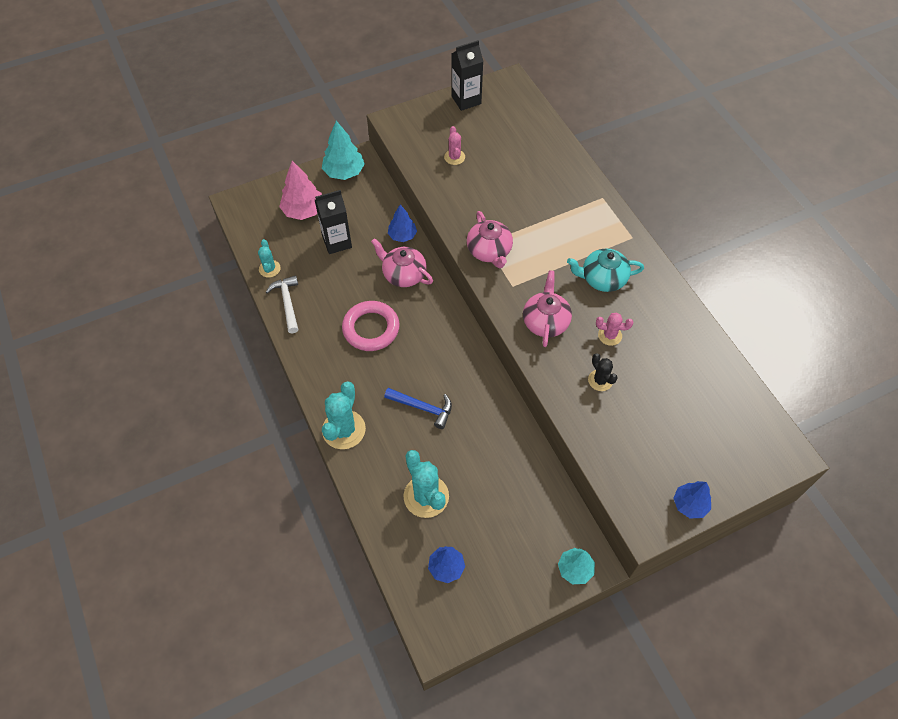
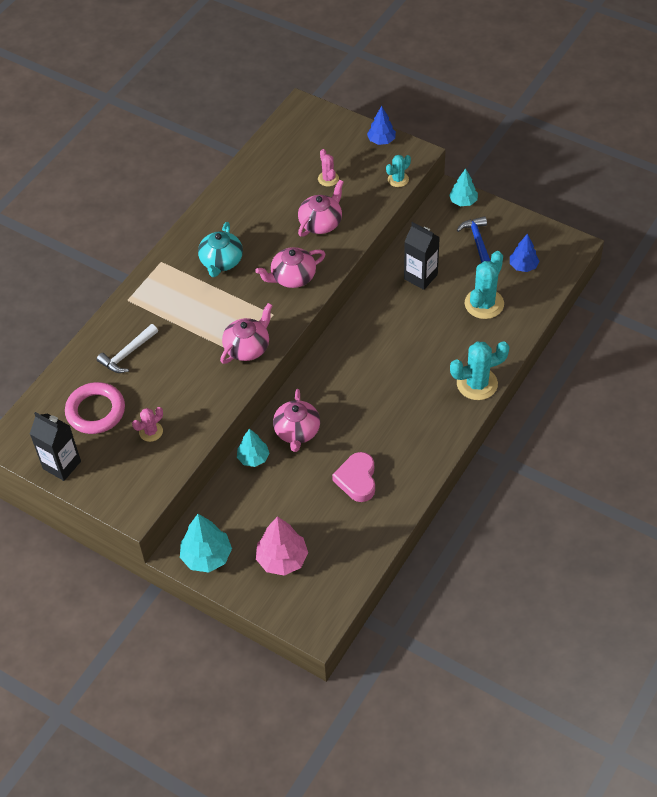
camera: 120 degrees left, 5 degrees down
(269, 269) = (371, 540): turquoise cactus -> turquoise cactus (398, 179)
(287, 303) = (395, 500): white hammer -> white hammer (127, 354)
(327, 289) = (357, 480): none -> pink heart
(337, 242) = (299, 506): black carton -> black carton (420, 277)
(371, 328) = (372, 421): pink ring -> pink ring (95, 411)
(402, 235) = (253, 458): blue tree -> turquoise tree
(423, 408) = (415, 345): blue hammer -> blue hammer (477, 241)
(600, 380) = (321, 223): black cactus -> pink teapot
(602, 279) = (221, 261): turquoise teapot -> turquoise teapot turned 45 degrees clockwise
(610, 335) = (275, 234): pink cactus -> pink cactus (328, 179)

